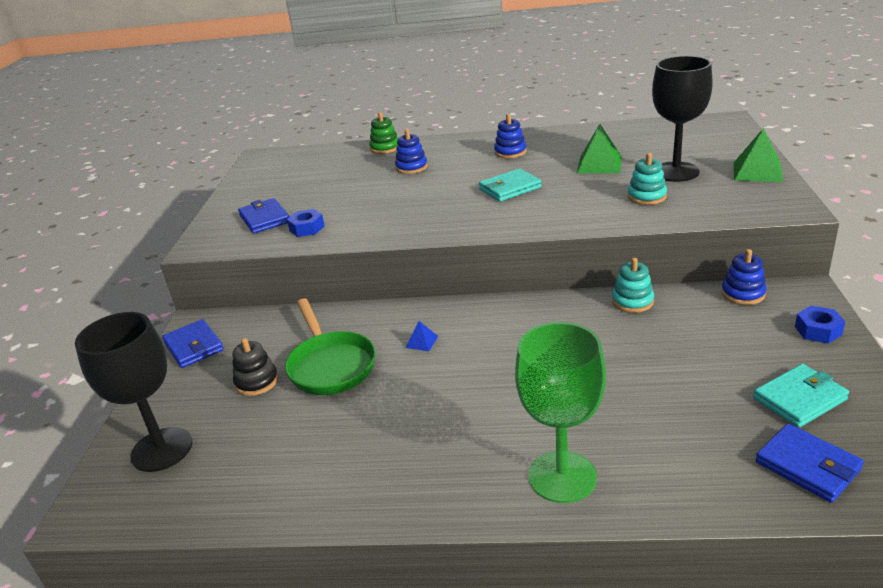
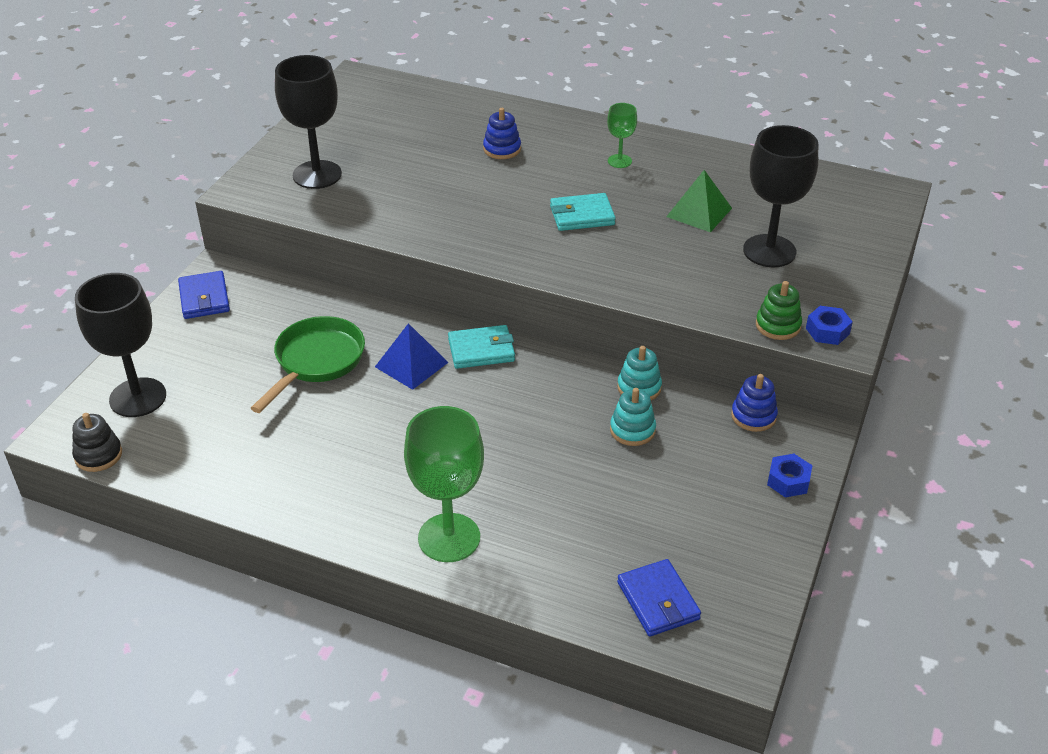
camera: 15 degrees right, 10 degrees up
(257, 382) = (243, 357): black stacking toy -> black stacking toy (98, 455)
(265, 219) = (317, 175): blue wallet -> black goblet
(307, 228) = (351, 202): blue nut -> blue nut (827, 331)
(330, 365) = (316, 362): green pan -> green pan turned 150 degrees counterclockwise
(385, 148) = (492, 109): green stacking toy -> green stacking toy (778, 325)
(422, 342) = (411, 364): blue pyramid -> blue pyramid, size x1.99
(510, 152) = (619, 161): blue stacking toy -> green goblet
(647, 196) = (711, 275): turquoise stacking toy -> turquoise stacking toy (632, 430)
(757, 171) = (854, 280): green pyramid -> none
(799, 399) = (707, 541): turquoise wallet -> turquoise wallet (481, 350)

